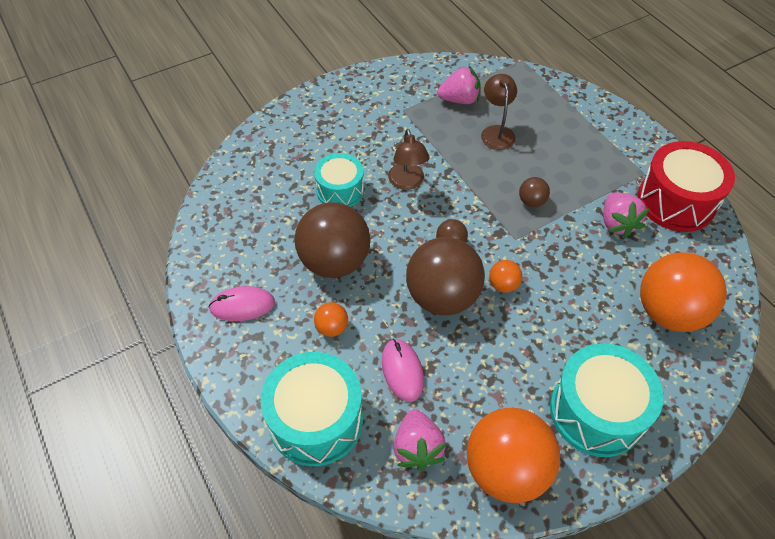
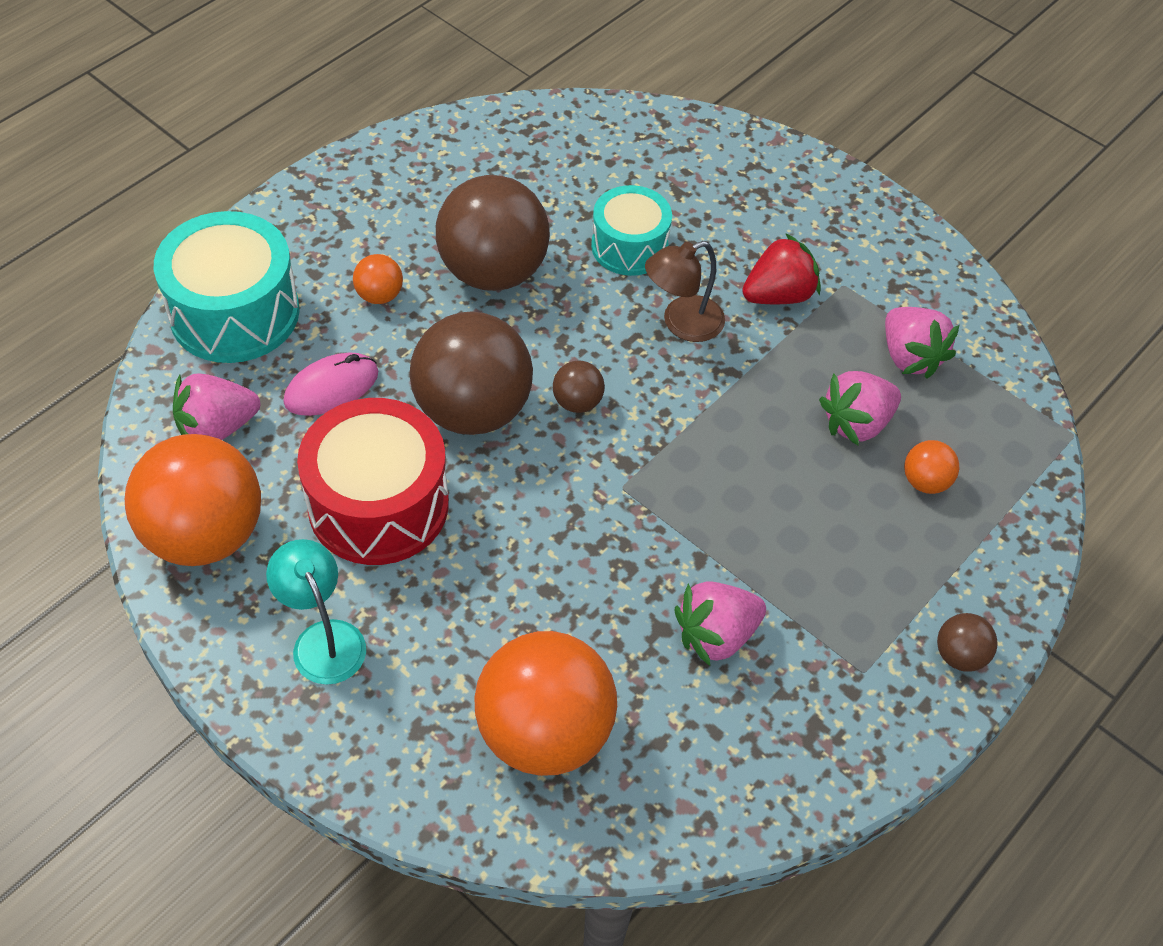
camera: 70 degrees right, 0 degrees up
(242, 305) = (386, 195): pink mouse -> none
(401, 137) = (778, 295): none -> red strawberry
(496, 132) = (856, 423): brown lamp -> pink strawberry
(503, 285) = (521, 484): orange ball -> orange ball (925, 482)
(531, 201) = (713, 498): brown ball -> brown ball (959, 655)
(596, 411) = (323, 639): turquoise drum -> turquoise lamp
(676, 201) = (813, 732): red drum -> red drum (378, 505)

